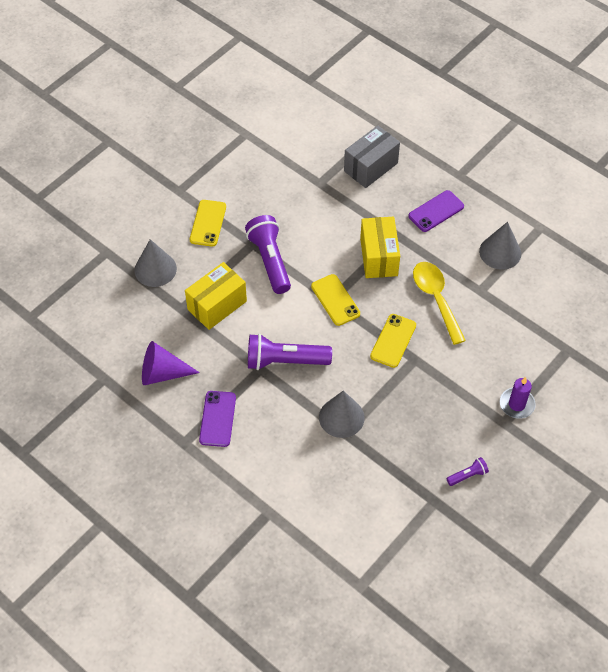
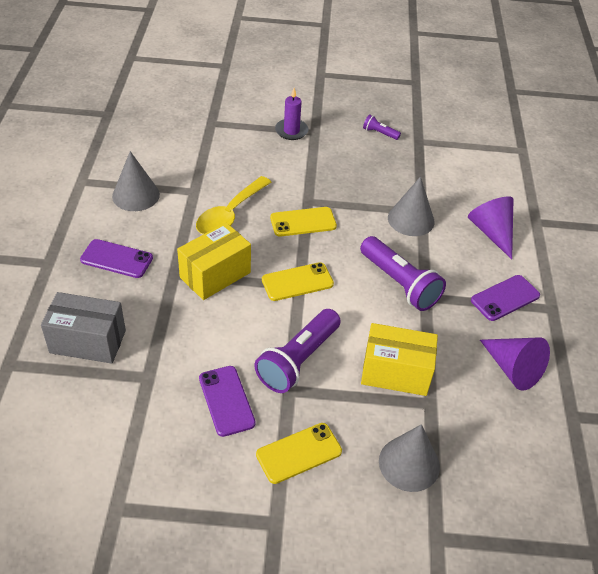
camera: 130 degrees left, 10 degrees down
(271, 210) = (226, 401): none -> purple phone
(284, 466) = (491, 232): none -> purple cone
(335, 300) = (297, 282): yellow phone -> yellow phone turned 45 degrees clockwise

